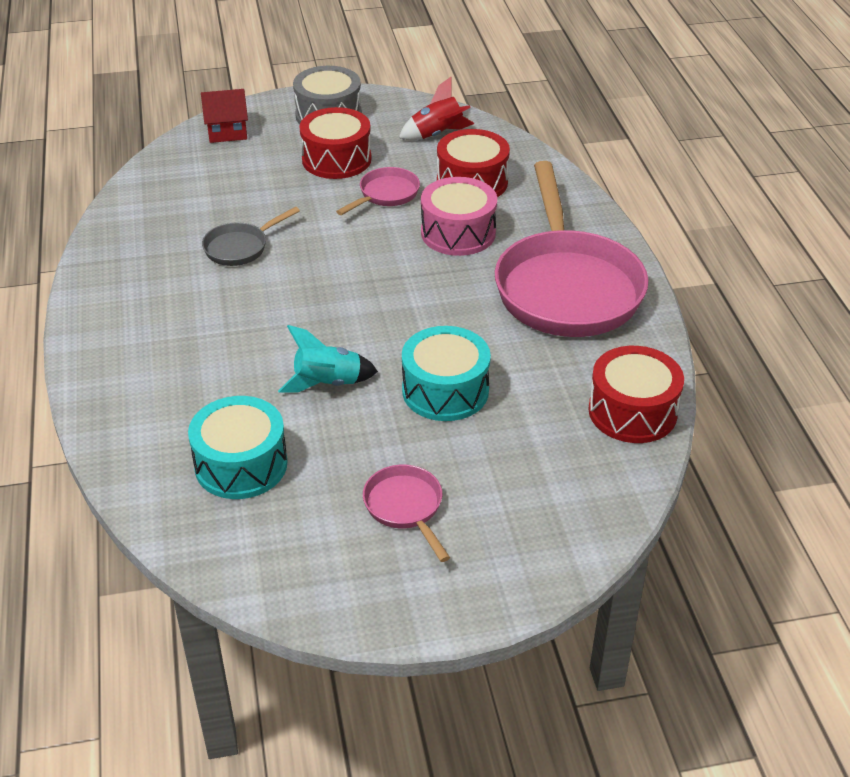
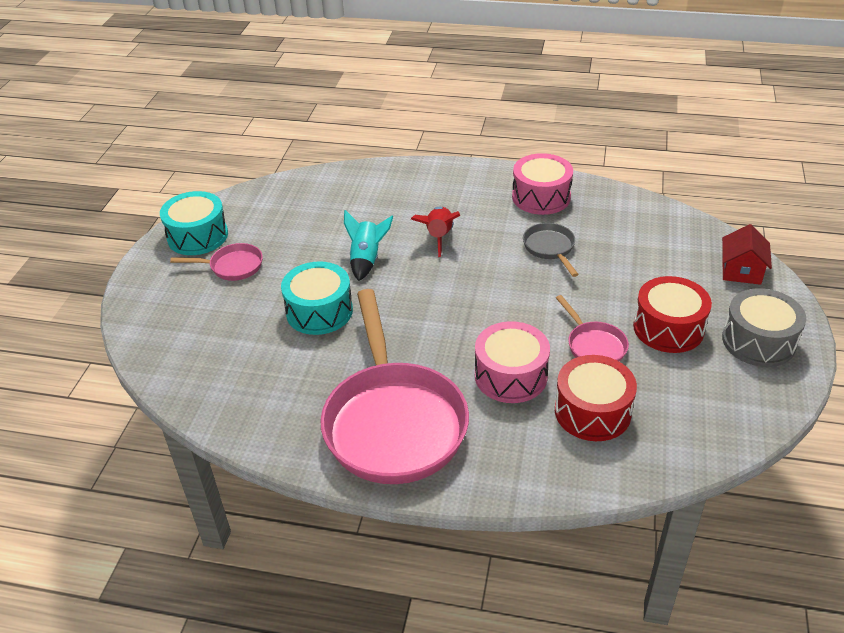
camera: 115 degrees right, 0 degrees up
(134, 274) = (541, 197): none -> pink drum
(241, 464) = (320, 212): turquoise drum -> turquoise drum (197, 236)
(437, 134) = (696, 412): red rocket -> red rocket (439, 237)
(566, 287) = (393, 422): pink pan -> pink pan turned 120 degrees counterclockwise
(632, 411) = (223, 404): red drum -> none

